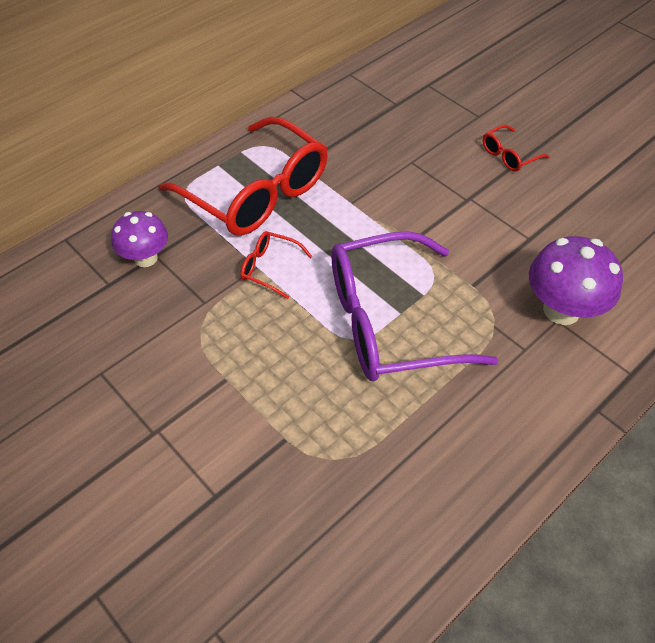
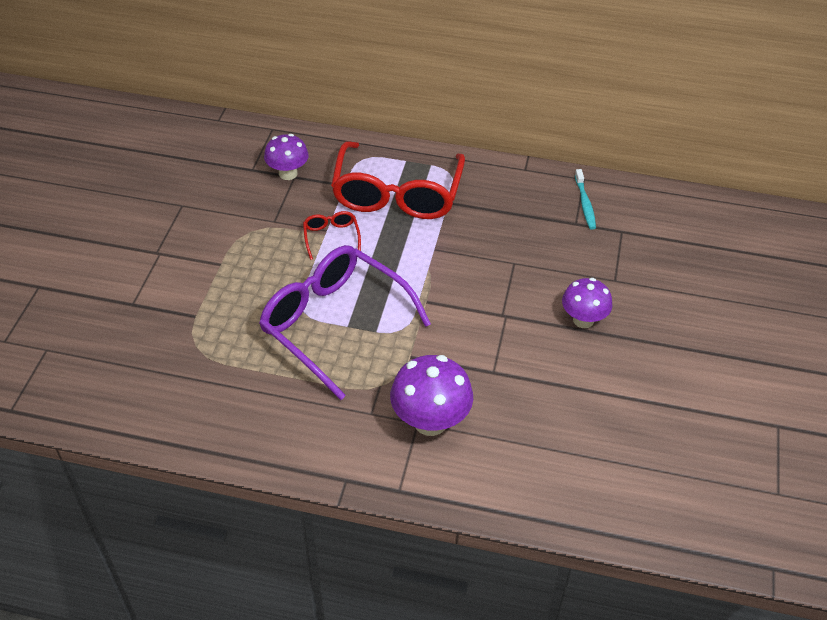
camera: 55 degrees right, 5 degrees down
(379, 88) = (585, 204): none -> turquoise toothbrush
(509, 155) = (583, 320): red glasses -> purple mushroom

